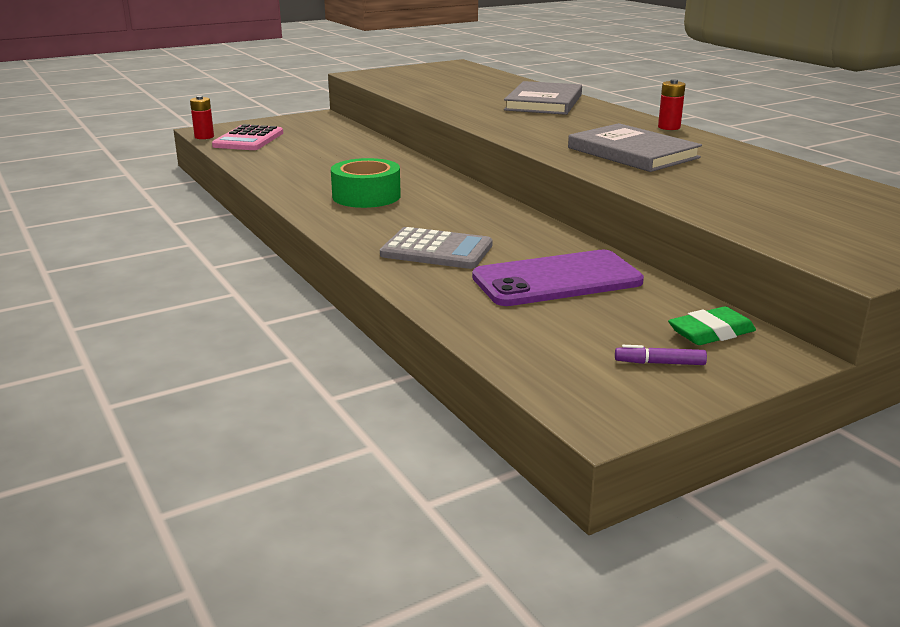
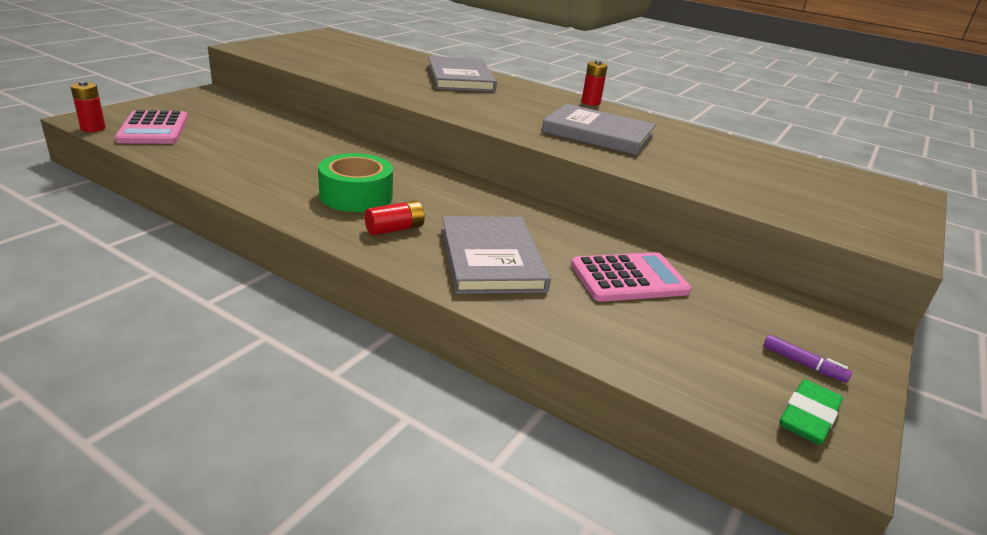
camera: 30 degrees left, 5 degrees up
(373, 221) = (395, 229): none -> red battery
(436, 250) = (491, 259): grey calculator -> grey book
(557, 280) = (629, 278): purple phone -> pink calculator
(659, 363) = (803, 364): purple marker -> purple marker turned 120 degrees counterclockwise
(711, 333) = (798, 318): green eraser -> green eraser (808, 417)

